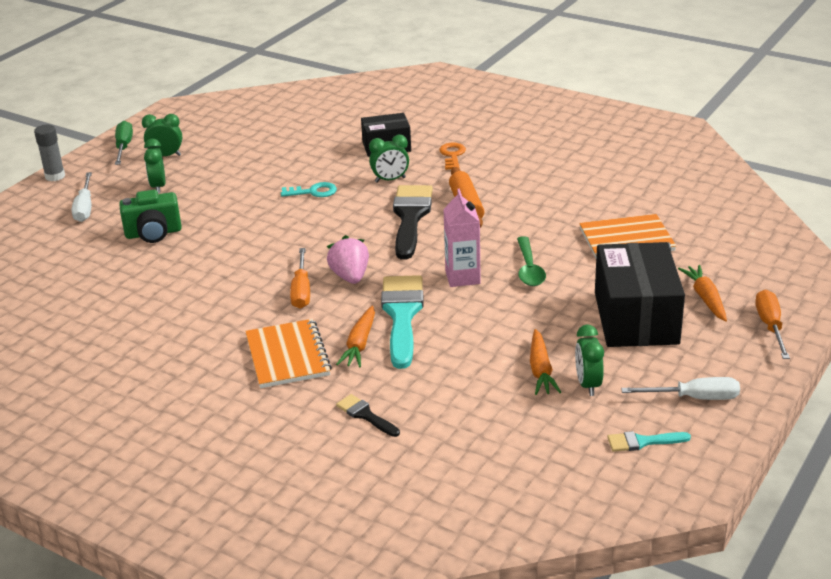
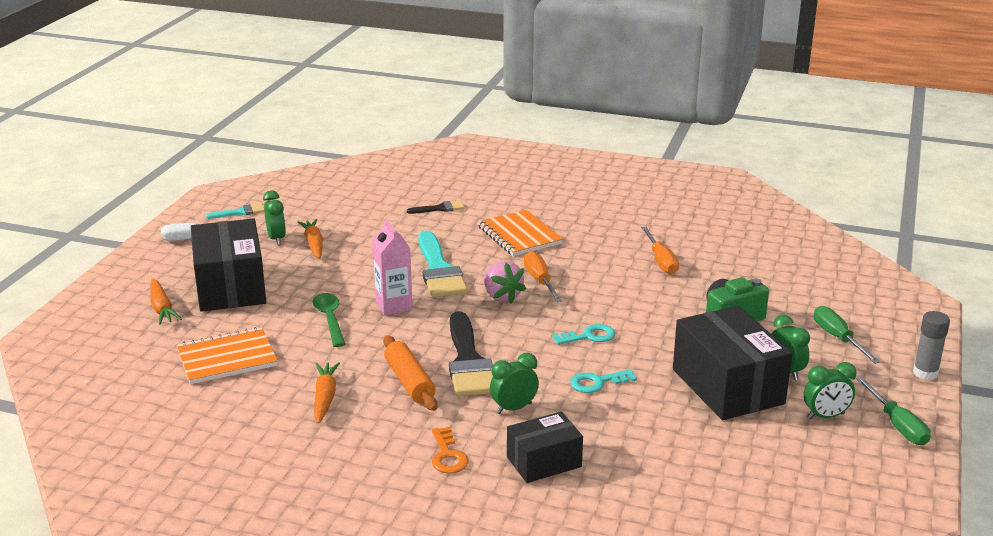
camera: 165 degrees right, 5 degrees down
(85, 208) = (838, 338): white screwdriver -> green screwdriver
(215, 180) = (727, 386): none -> black box
(293, 229) = (589, 336): none -> turquoise key
(360, 344) = (465, 247): orange carrot -> orange carrot (325, 398)
(365, 415) = (440, 208): black brush -> black brush turned 45 degrees counterclockwise
(770, 326) = (112, 291): orange screwdriver -> orange screwdriver (661, 261)

